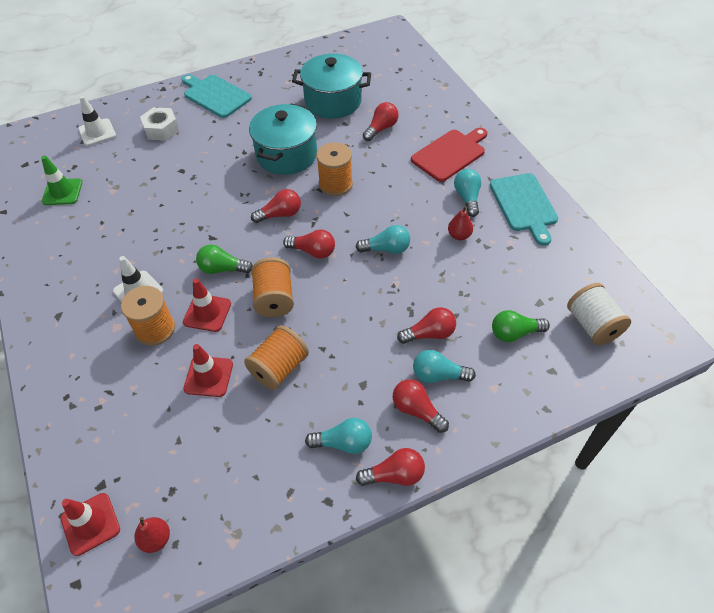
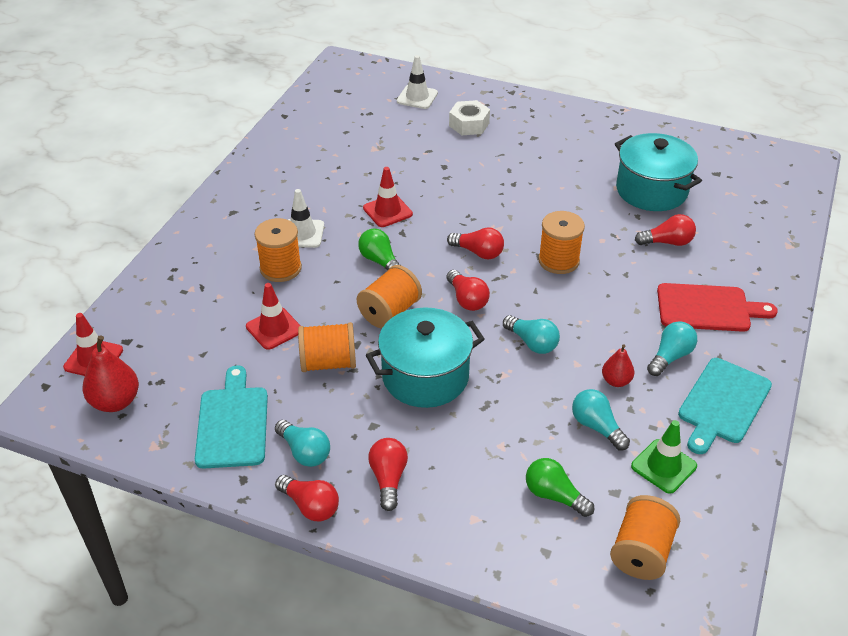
camera: 45 degrees right, 10 degrees down
(62, 192) = (338, 127): green traffic cone -> green traffic cone (663, 466)
(156, 539) = (115, 402): red pear -> red pear, size x1.65
(207, 313) = (329, 284): red traffic cone -> red traffic cone (387, 211)
(215, 95) = (549, 123): turquoise cutting board -> turquoise cutting board (232, 423)
(286, 155) = (547, 209): turquoise pot -> turquoise pot (425, 376)
(429, 334) = (477, 434): red light bulb -> none
(438, 375) = (441, 470): turquoise light bulb -> turquoise light bulb (597, 427)
(592, 325) = (641, 552): white spool -> orange spool

